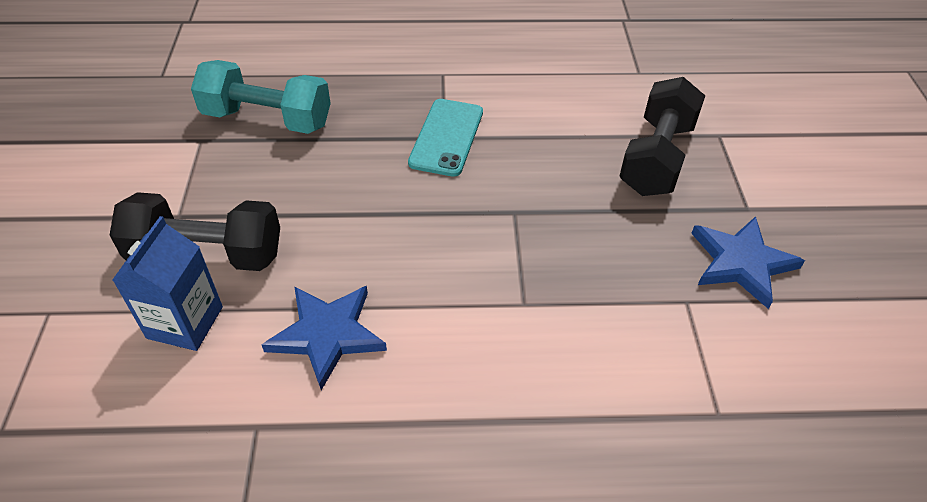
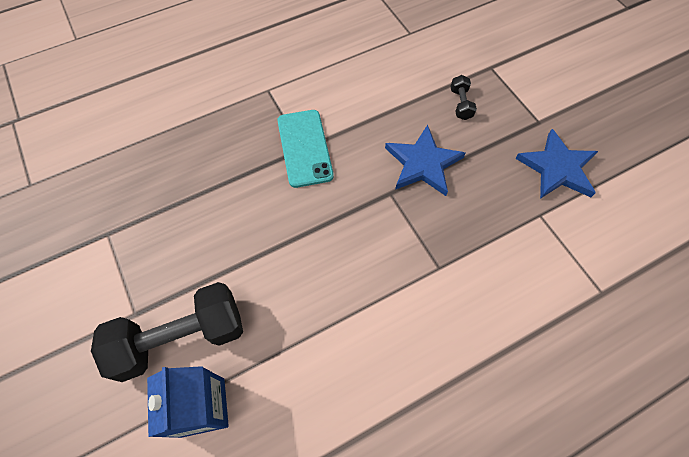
camera: 25 degrees left, 15 degrees up
(267, 119) = (151, 190): turquoise dumbbell -> none
(327, 334) = (318, 362): blue star -> blue star (423, 163)
(656, 157) = (460, 104): black dumbbell -> black dumbbell, size x0.43

